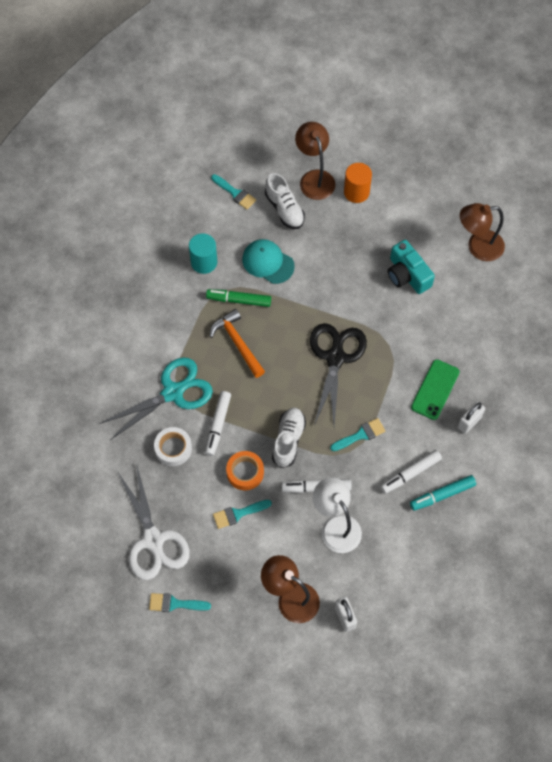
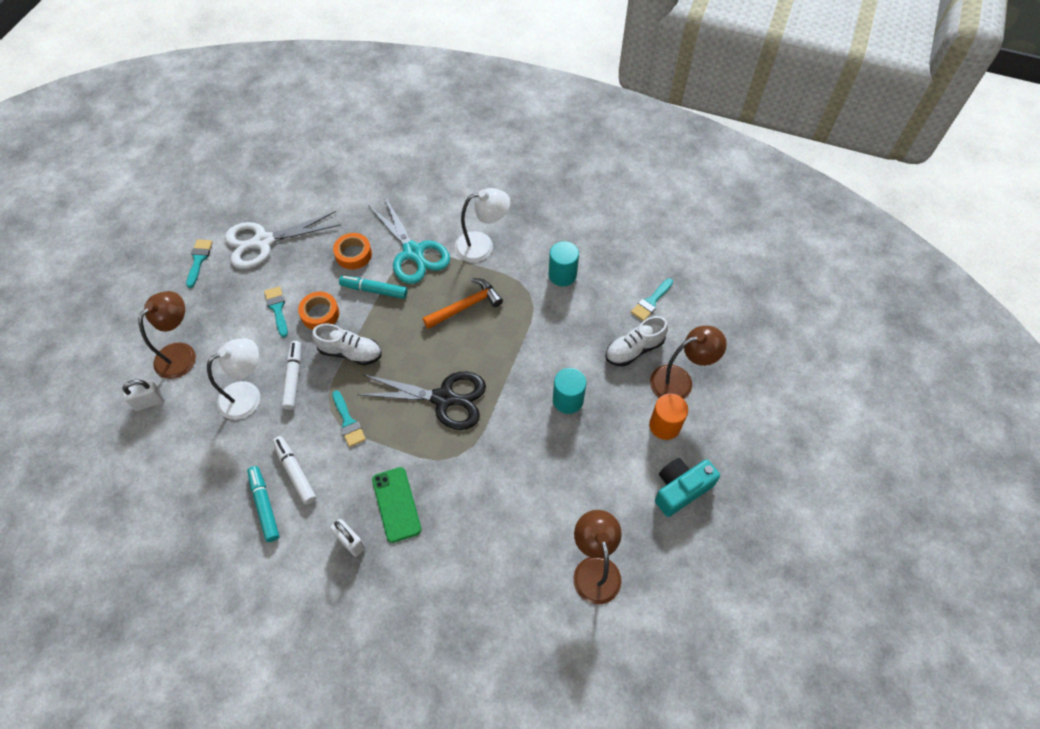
camera: 90 degrees right, 5 degrees down
(167, 330) = (482, 245): none -> white lamp
(173, 448) = (353, 254): white tape -> orange tape
(217, 425) = (374, 290): white marker -> turquoise marker
(239, 300) = (516, 307): green marker -> none
(267, 262) = (564, 333): turquoise cap -> none
(334, 261) = (568, 400): none -> turquoise cylinder
(407, 275) = (551, 479): turquoise camera -> turquoise camera (681, 489)
(435, 389) = (396, 504): green phone -> green phone turned 45 degrees clockwise

